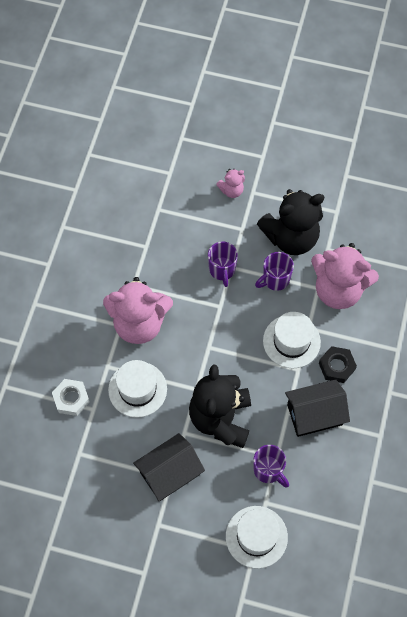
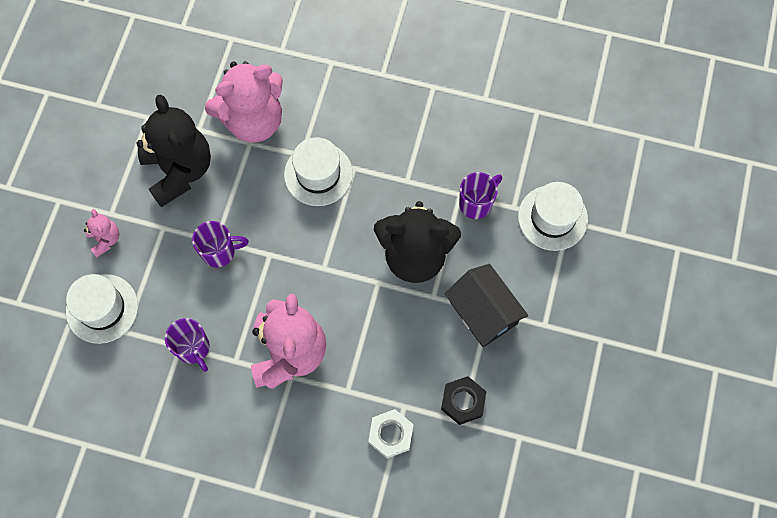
camera: 90 degrees left, 5 degrees up
(137, 389) = (378, 352): white hat -> white hat (102, 308)
(275, 279) = (236, 190): purple mug -> purple mug (193, 348)
(314, 414) = (409, 152): black house -> none
(336, 366) = (351, 127): black nut -> black nut (463, 401)
(338, 290) = (253, 120): pink teddy bear -> pink teddy bear turned 45 degrees clockwise

